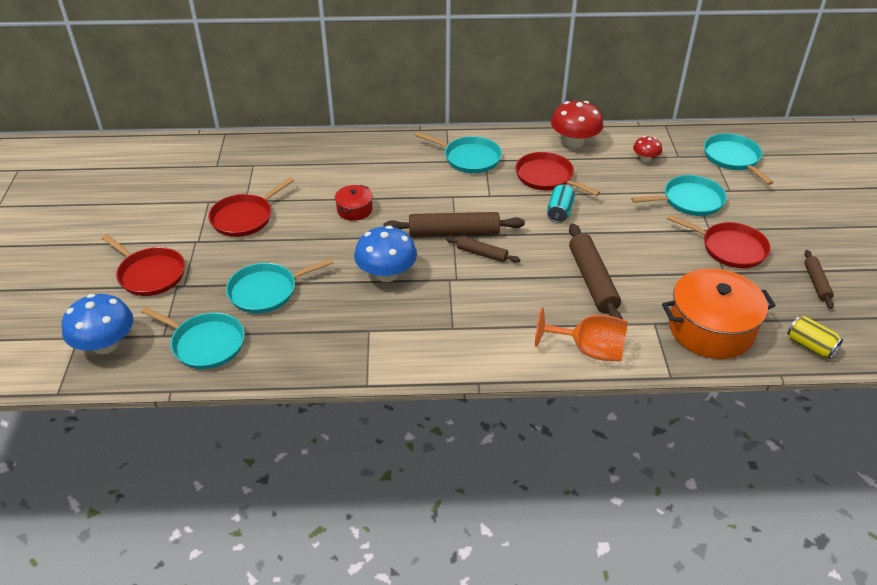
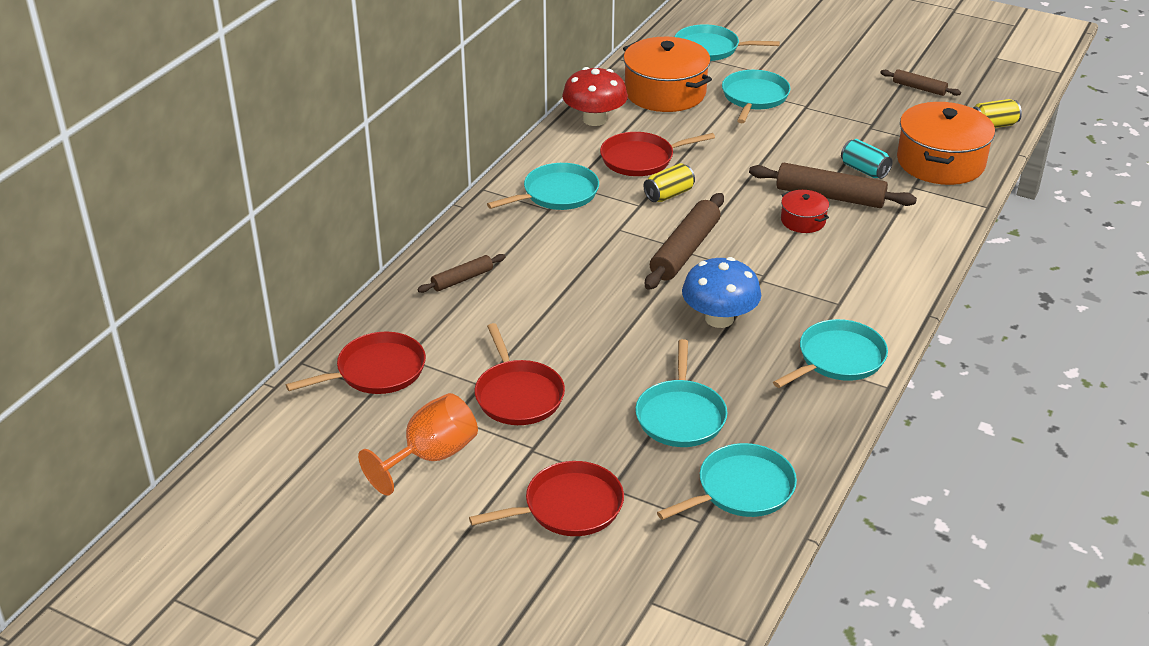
camera: 60 degrees left, 5 degrees down
(105, 345) = (683, 578): blue mushroom -> none
(354, 210) = (581, 305): red pot -> red pot (803, 221)
(382, 348) = (838, 359): none -> turquoise pan
(482, 254) = (736, 245): brown rolling pin -> brown rolling pin (462, 279)
(515, 203) = (669, 194): none -> yellow can
(559, 212) = (707, 174): turquoise can -> turquoise can (864, 170)
(589, 350) = (925, 235): orange goblet -> orange goblet (431, 456)
(645, 159) = (665, 92): red mushroom -> orange pot
(730, 248) = (841, 107): red pan -> red pan (376, 371)

